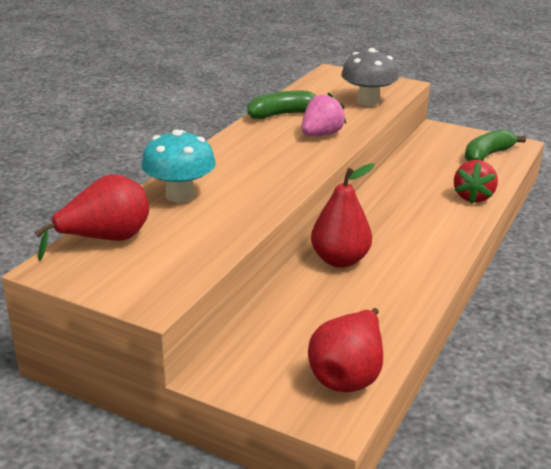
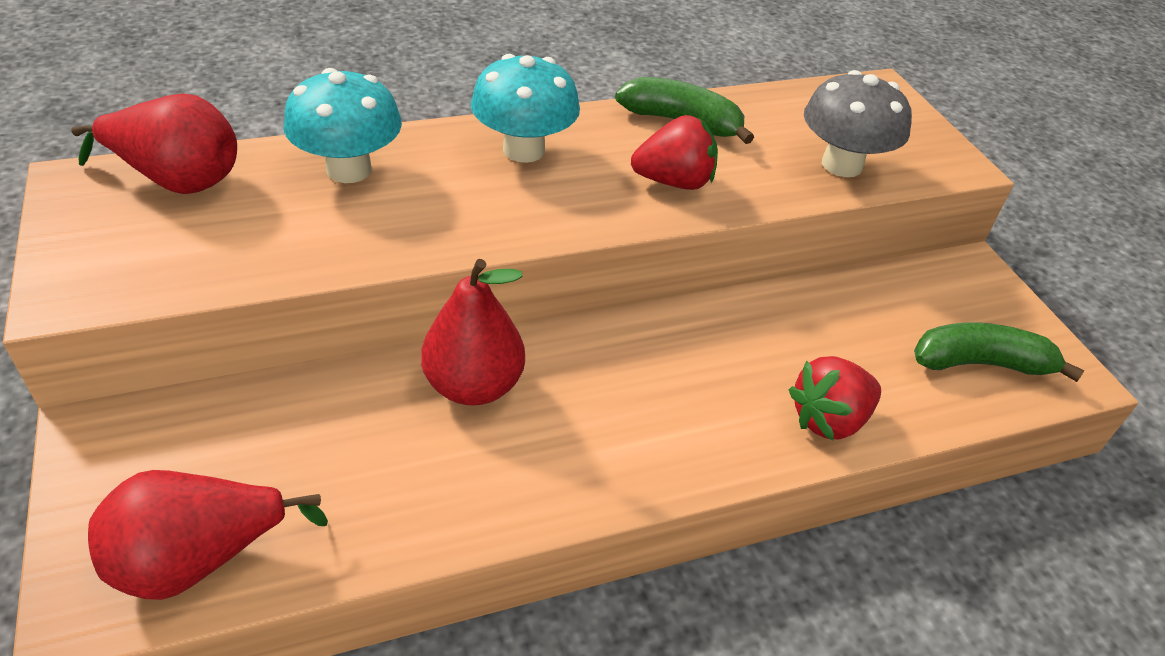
camera: 40 degrees right, 15 degrees up
(240, 153) = (523, 150): none -> turquoise mushroom
(321, 135) = (674, 182): pink strawberry -> red strawberry

